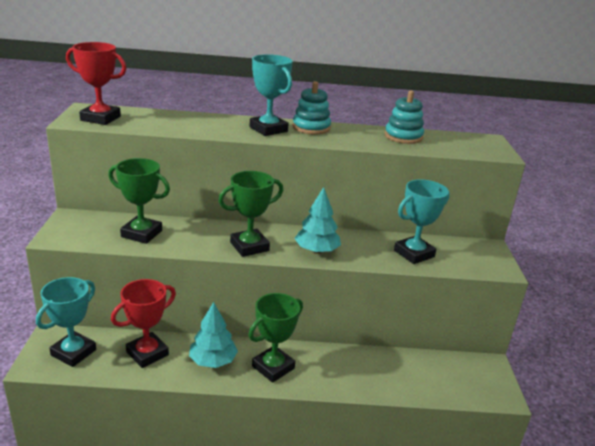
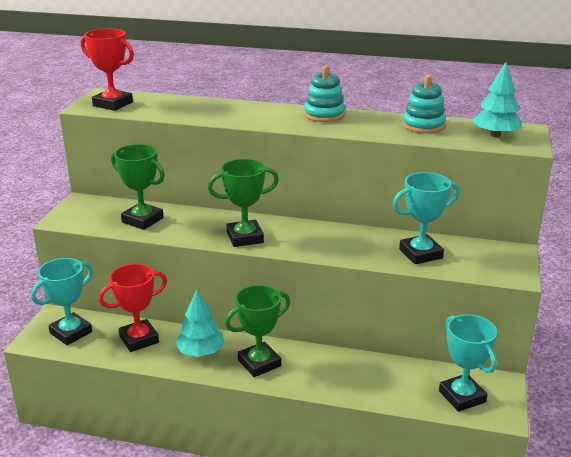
camera: 15 degrees right, 0 degrees up
(268, 129) = (276, 116): turquoise trophy -> turquoise trophy (462, 396)
(316, 250) = (314, 245): turquoise tree -> turquoise tree (495, 135)

